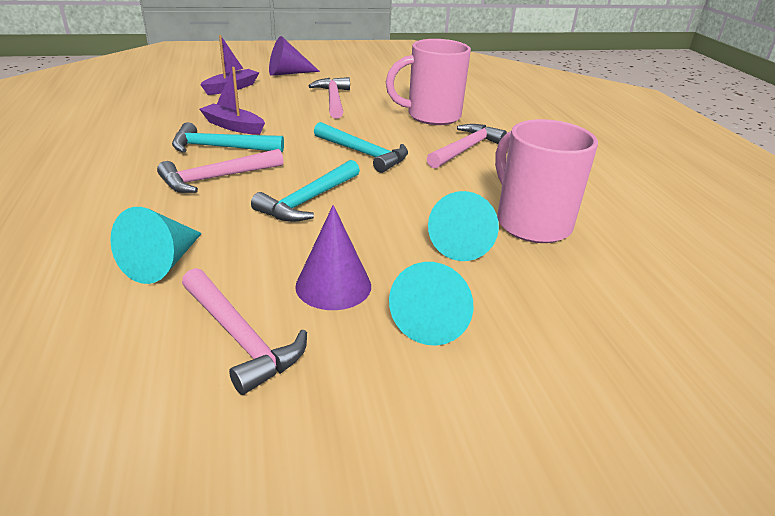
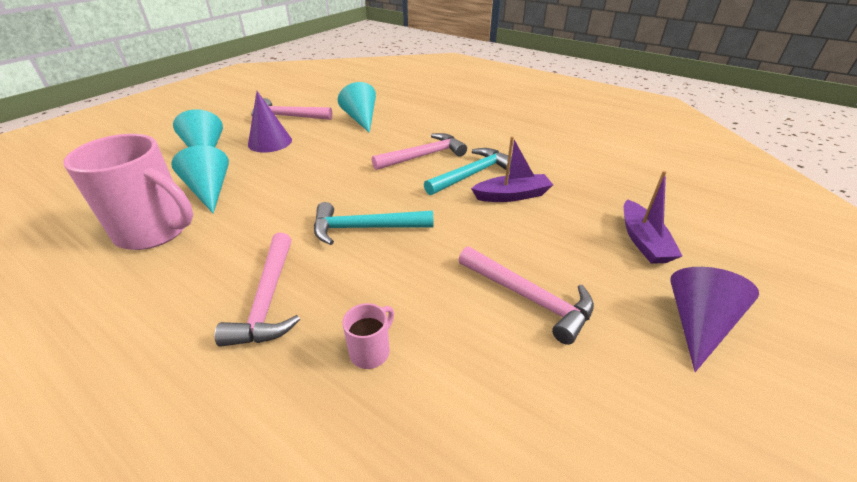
camera: 140 degrees right, 5 degrees up
(216, 178) = (423, 156): pink hammer -> pink hammer turned 45 degrees clockwise
(308, 200) = (344, 170): turquoise hammer -> none
(431, 116) = (371, 351): pink mug -> pink mug, size x0.43

